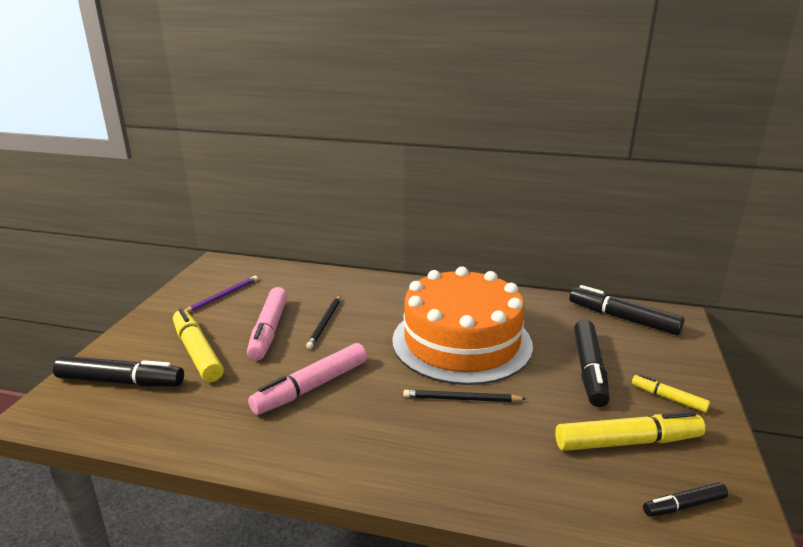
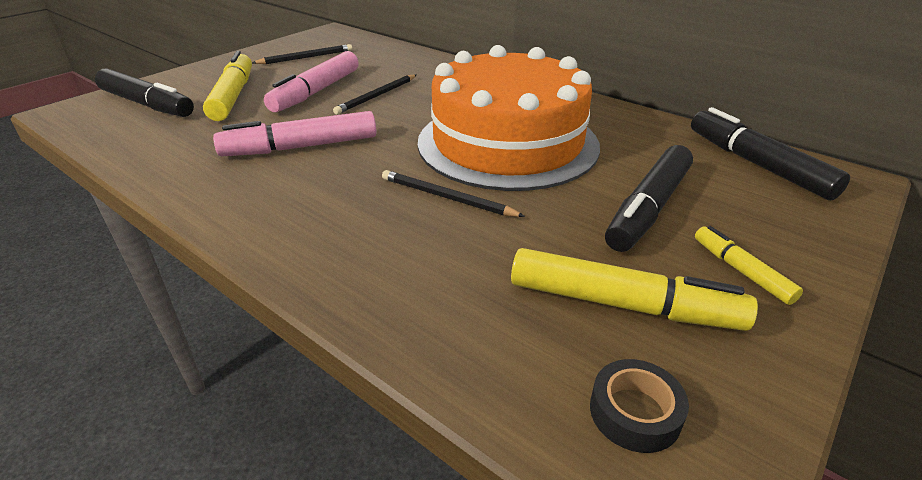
camera: 25 degrees right, 10 degrees up
(222, 296) = (306, 57): purple pencil -> black pencil
(683, 505) = (635, 412): black marker -> black tape

